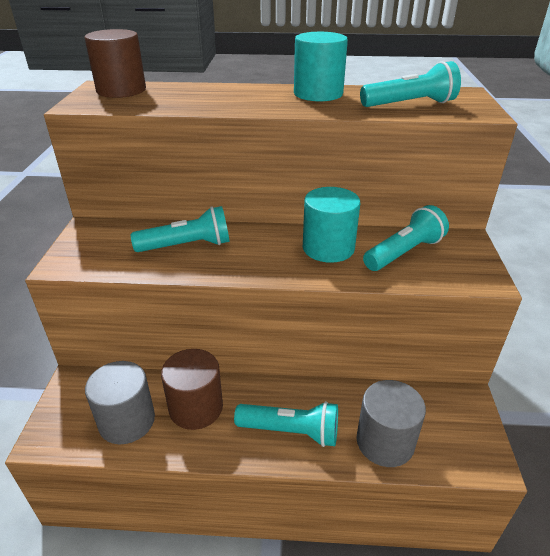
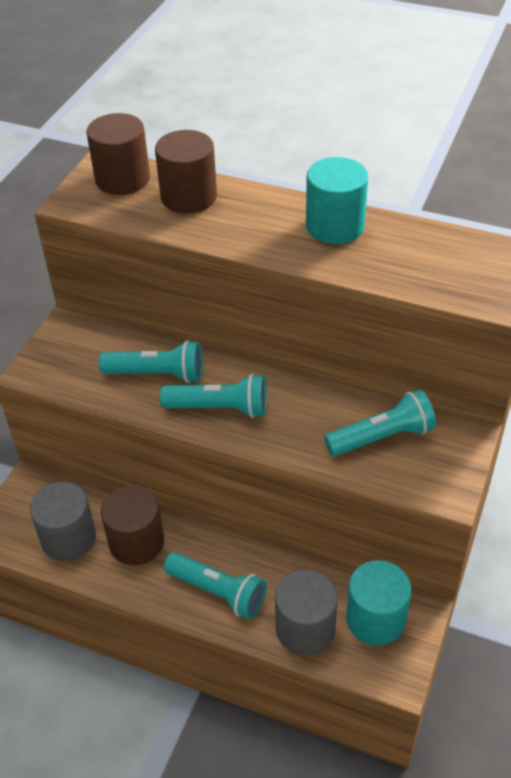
camera: 20 degrees right, 10 degrees up
(185, 93) = (189, 197): none -> brown cylinder
(328, 248) = (303, 411): turquoise cylinder -> turquoise cylinder (375, 619)
(410, 104) = (427, 269): turquoise flashlight -> turquoise flashlight (219, 408)

